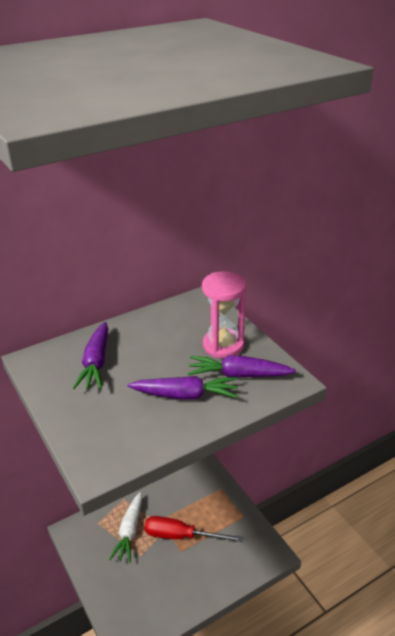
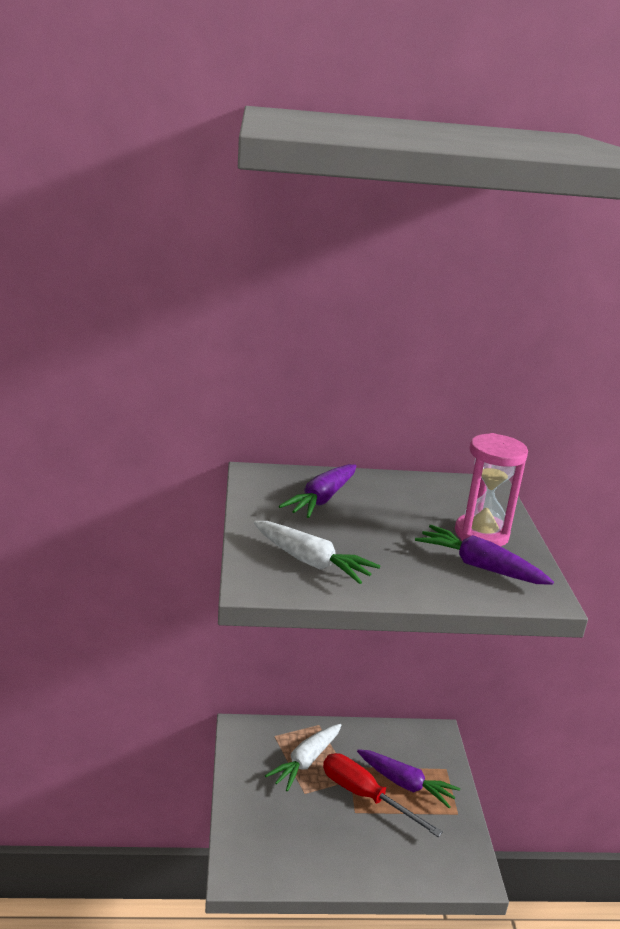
camera: 25 degrees right, 10 degrees down
(124, 427) = (311, 562): none -> white carrot
(185, 395) = (401, 561): purple carrot -> purple carrot (405, 784)

